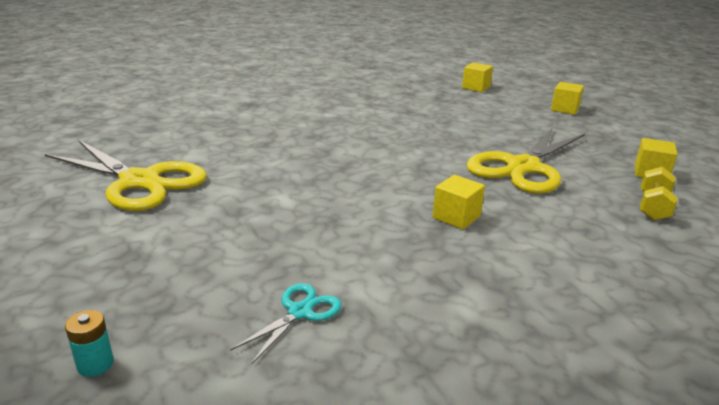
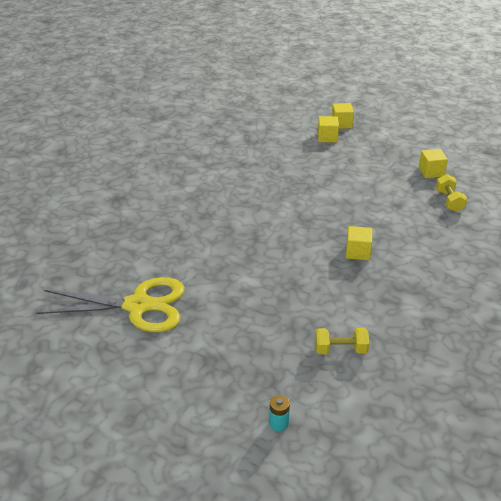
camera: 30 degrees left, 10 degrees up
(300, 312) = (340, 350): turquoise scissors -> yellow dumbbell
(476, 87) = (264, 118): yellow cube -> yellow cube (327, 137)
(523, 167) = (360, 195): yellow scissors -> none

